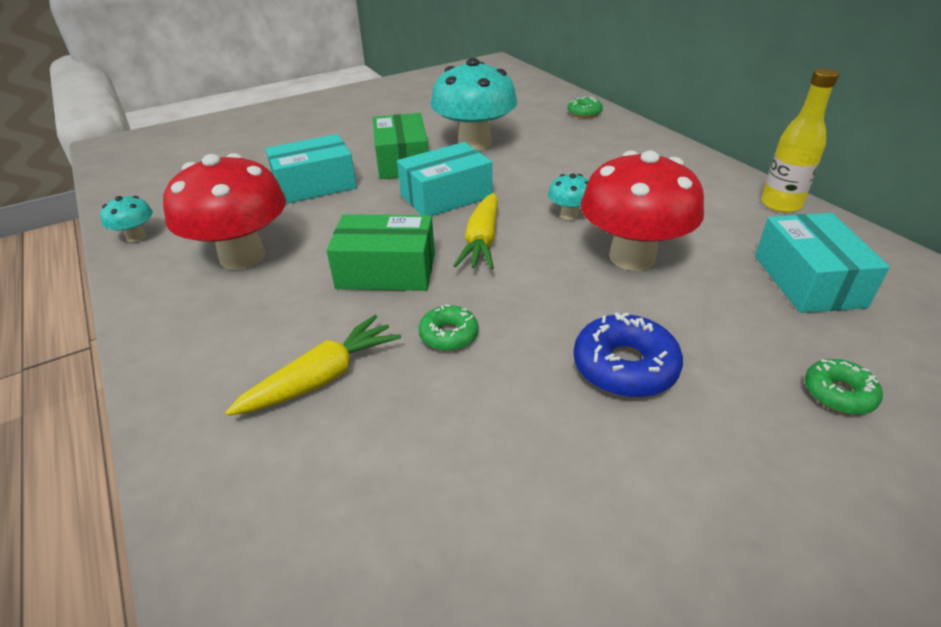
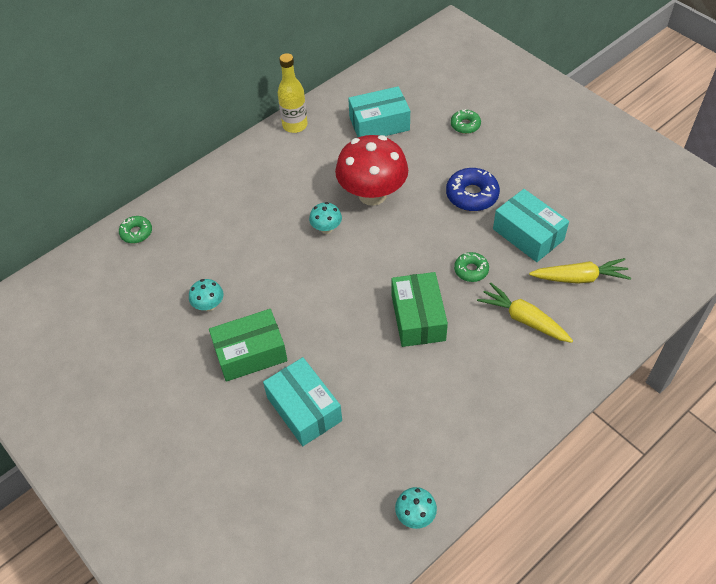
camera: 100 degrees left, 15 degrees up
(242, 256) = (423, 416): red mushroom -> none
(446, 196) = (310, 306): turquoise box -> turquoise box (528, 234)
(474, 143) = (209, 305): turquoise mushroom -> turquoise mushroom, size x0.45
(482, 241) = (370, 272): yellow carrot -> yellow carrot (579, 278)

